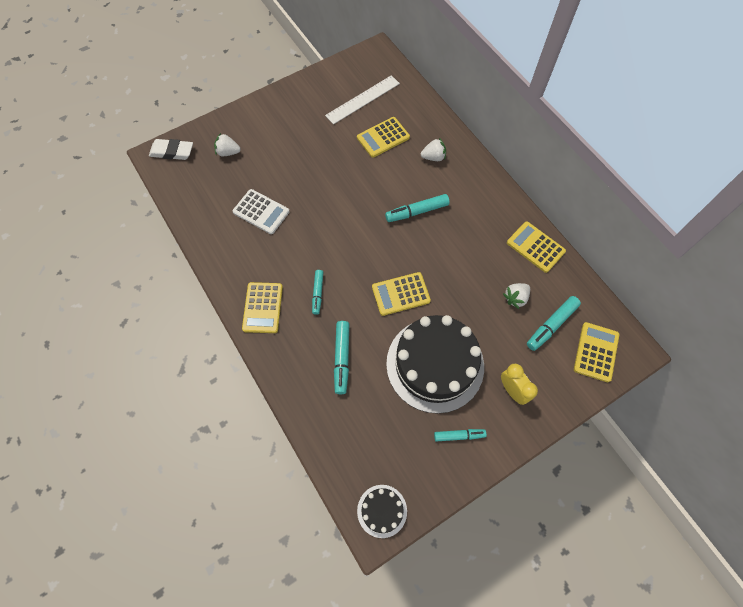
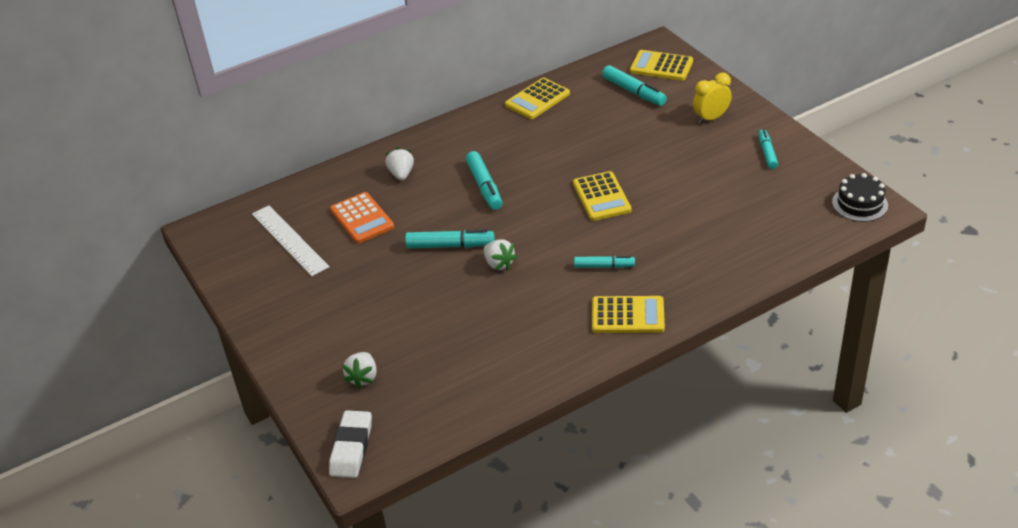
camera: 85 degrees left, 25 degrees down
(261, 212) = (476, 330): white calculator -> none
(342, 359) = (691, 241): turquoise marker -> turquoise marker (450, 246)
(383, 137) = (362, 218): yellow calculator -> orange calculator
(435, 364) = (689, 170): black cake -> none
(515, 298) = (602, 114): white strawberry -> white strawberry (499, 264)

